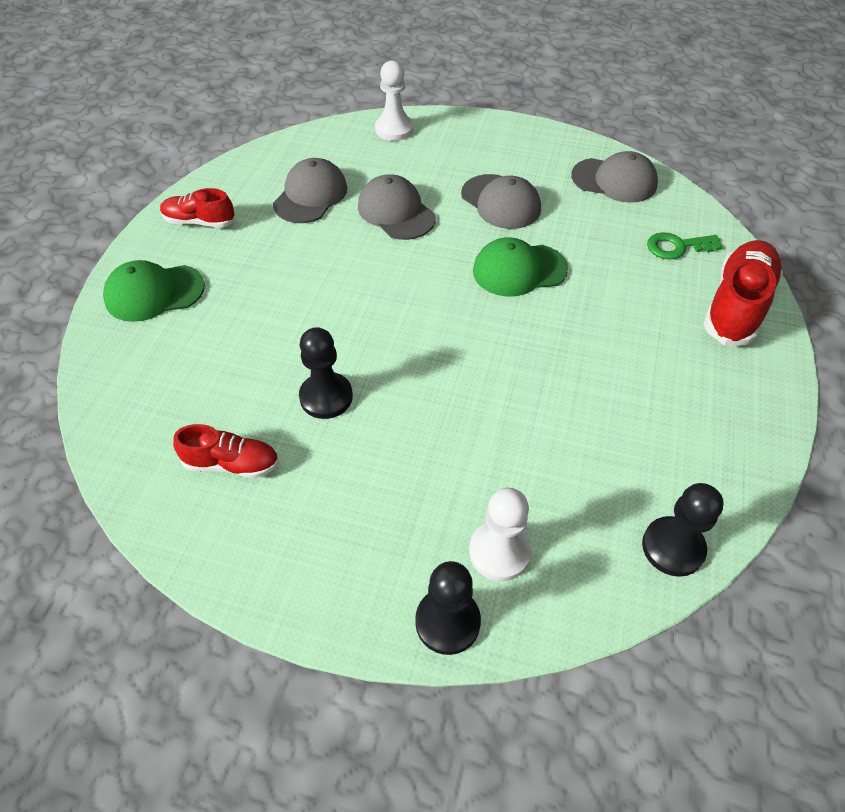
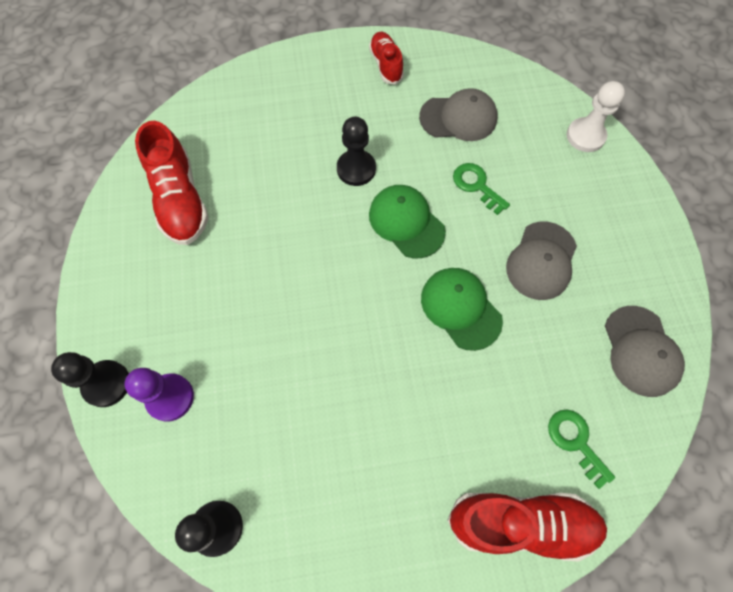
camera: 65 degrees right, 15 degrees up
(154, 293) = (302, 78): green cap -> green cap (406, 222)
(231, 463) = (180, 200): red shoe -> red shoe, size x1.68
(326, 397) = (258, 227): black pawn -> black pawn (356, 169)
(396, 212) = (476, 186): grey cap -> green key
(499, 552) = (170, 397): white pawn -> purple pawn

